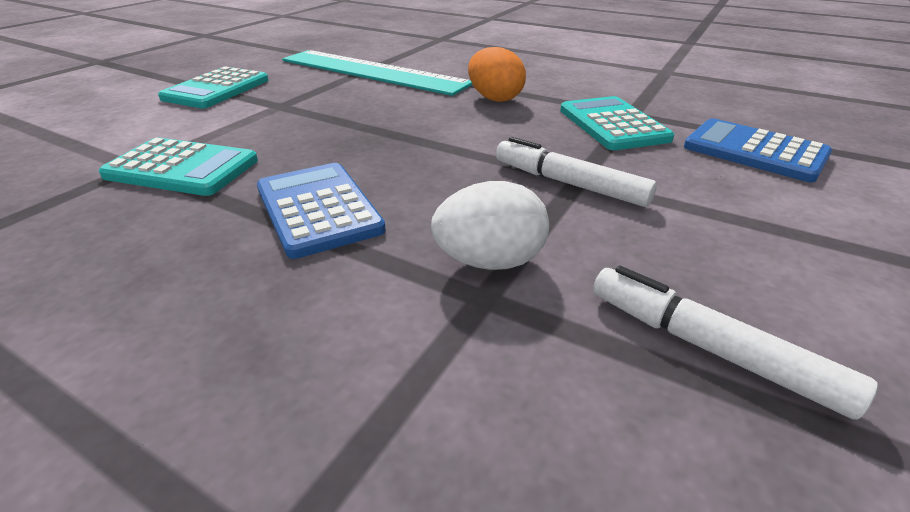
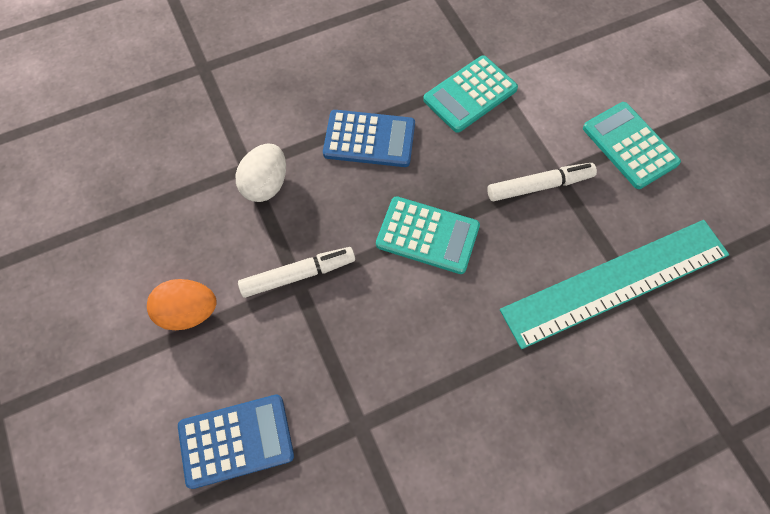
camera: 125 degrees right, 30 degrees up
(494, 98) = (470, 339): orange egg -> orange egg (188, 312)
(613, 124) = (351, 385): turquoise calculator -> turquoise calculator (427, 235)
(710, 349) = (155, 220): white marker -> white marker (539, 186)

